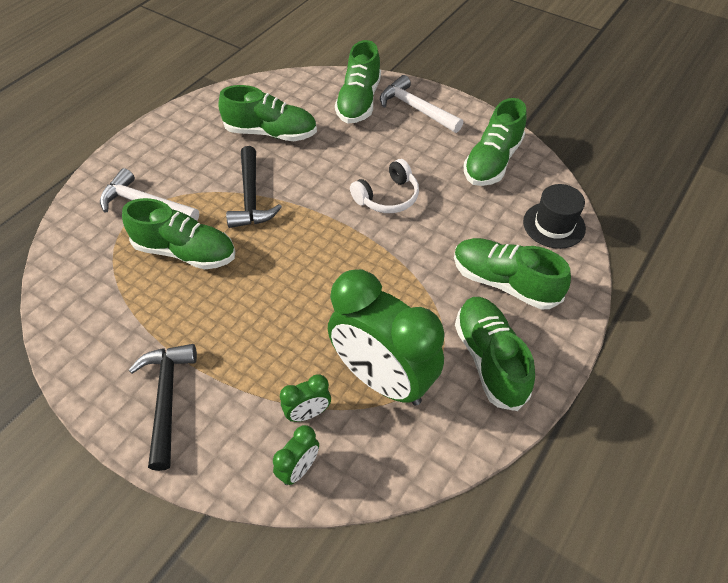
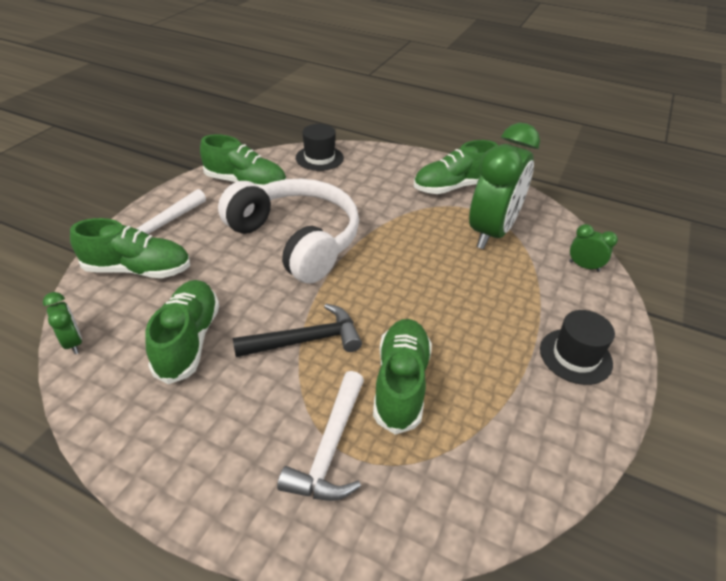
camera: 100 degrees left, 10 degrees down
(166, 398) = (575, 356): black hammer -> black hat
(308, 413) = (539, 267): green clock -> green clock (73, 342)
(387, 197) = (296, 240): white headphones -> white headphones, size x2.08
(504, 283) = (382, 180): green shoe -> none

